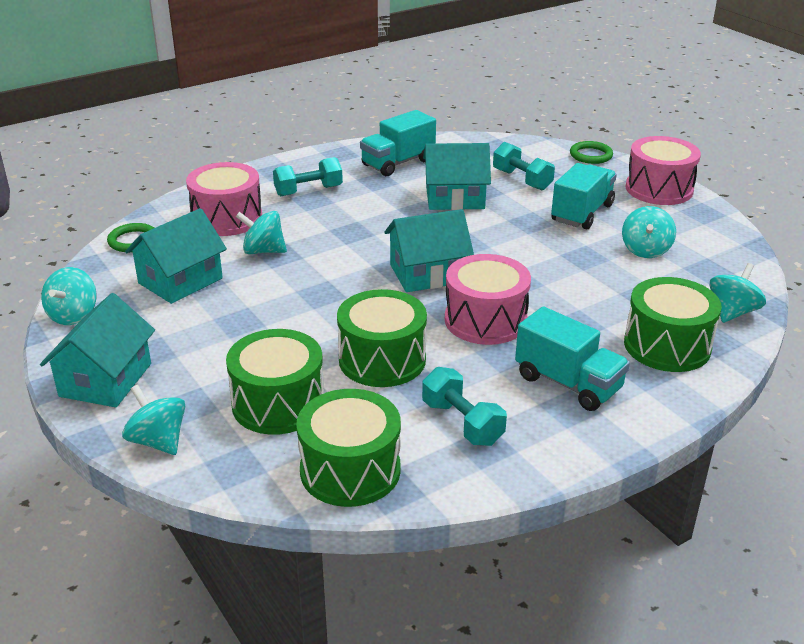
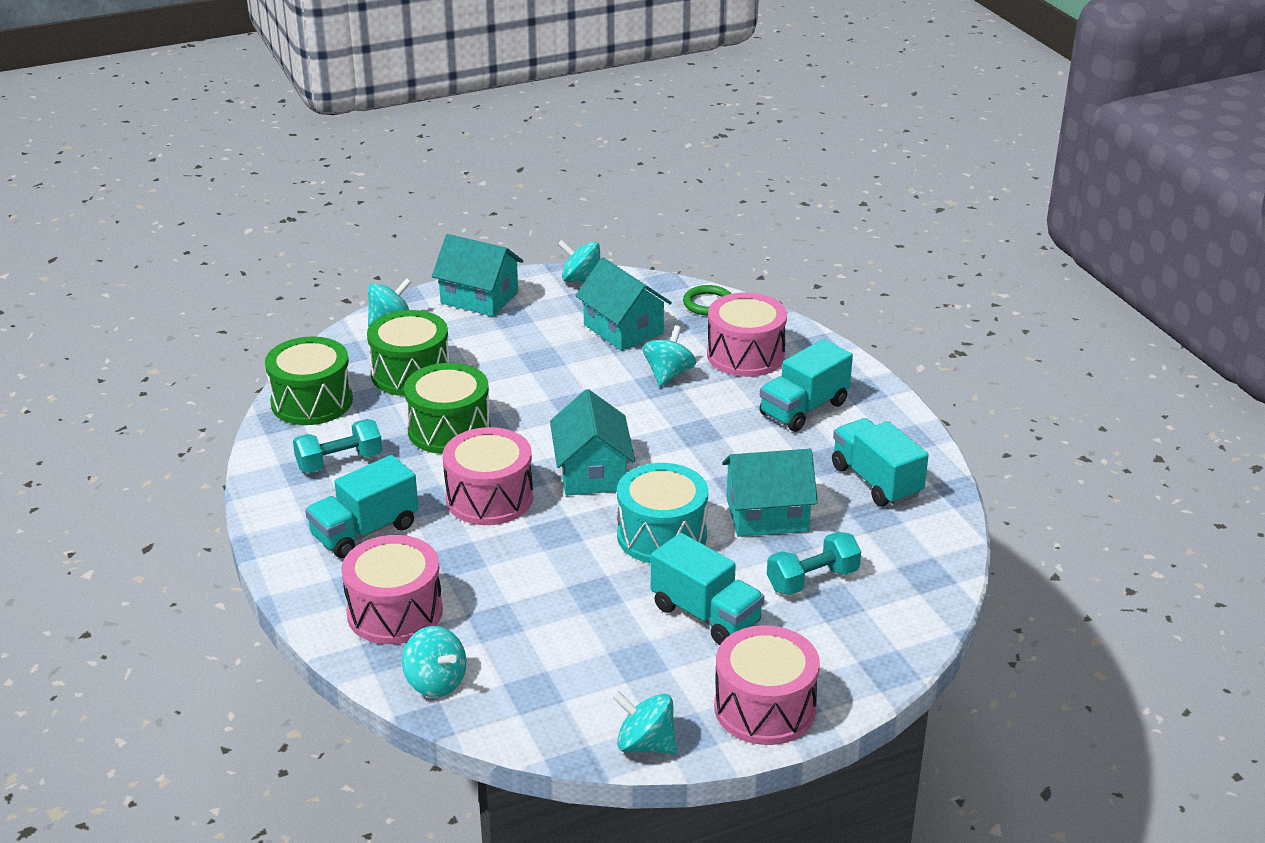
camera: 100 degrees right, 0 degrees up
(308, 191) = (804, 409): turquoise dumbbell -> turquoise truck
(455, 198) = (767, 515): turquoise house -> turquoise house turned 75 degrees clockwise
(500, 236) = (662, 535): none -> turquoise drum
(591, 155) = (888, 664): green ring -> none
(645, 250) = (596, 648): turquoise spinning top -> turquoise spinning top (645, 744)
(667, 346) = (395, 612): green drum -> pink drum

